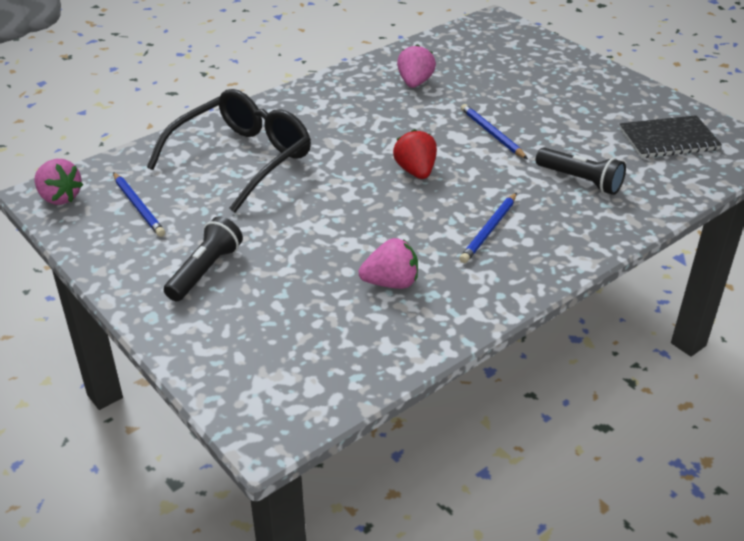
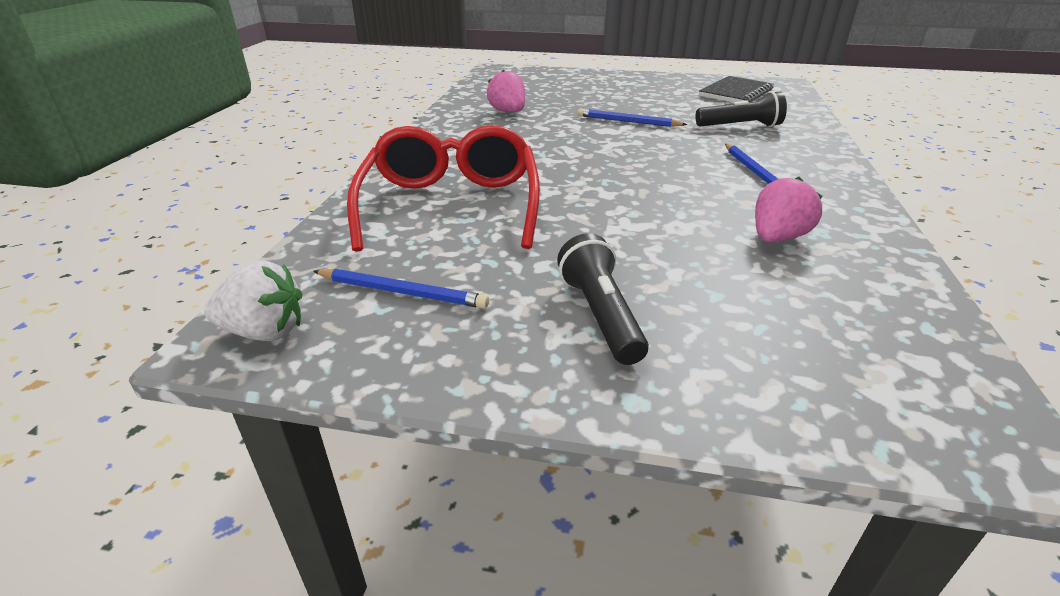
camera: 40 degrees left, 5 degrees down
(60, 197) = (265, 332): pink strawberry -> white strawberry
(242, 159) = (451, 205): black glasses -> red glasses
(416, 171) = (624, 159): red strawberry -> none

